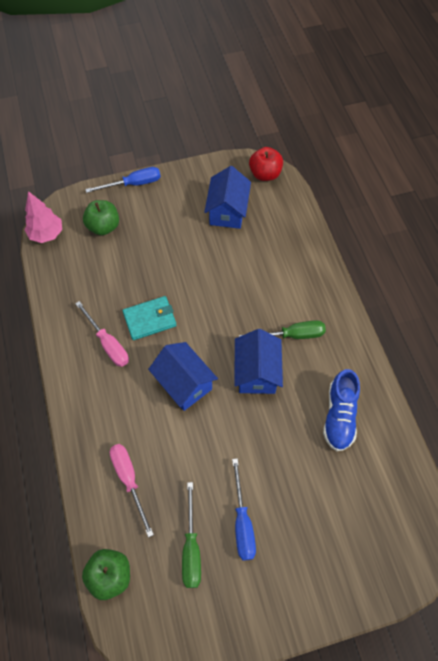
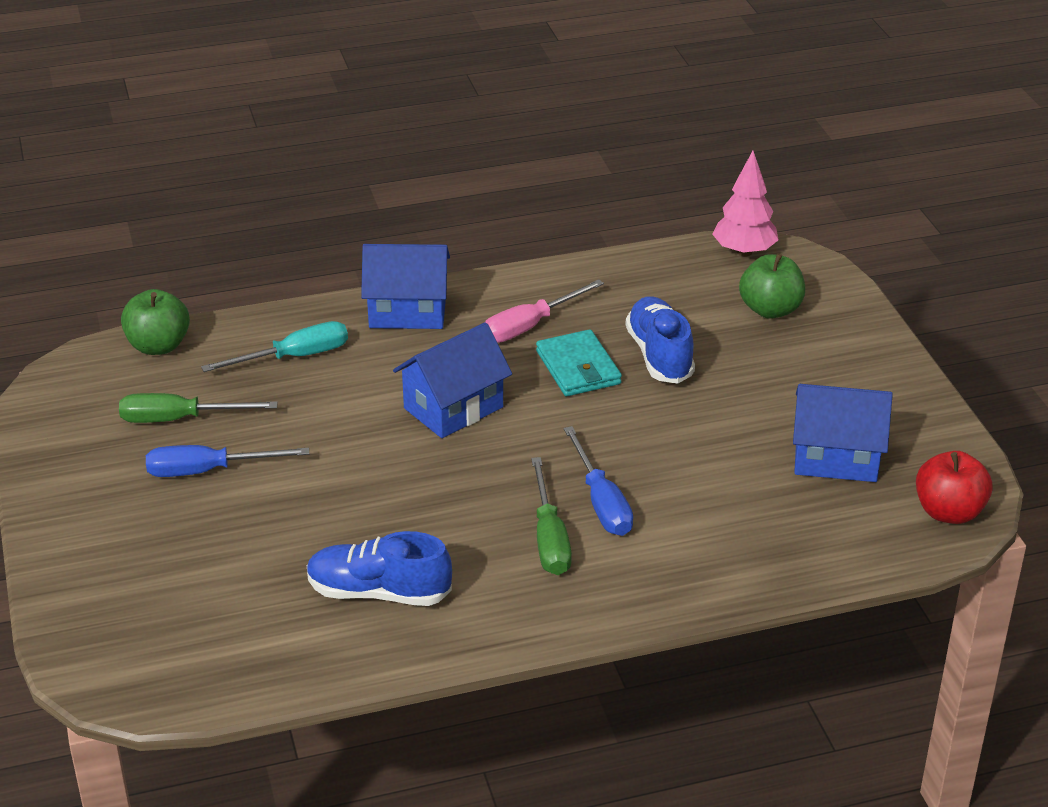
camera: 90 degrees right, 25 degrees down
(129, 480) = (294, 357): pink screwdriver -> turquoise screwdriver
(133, 184) = (878, 339): blue screwdriver -> blue screwdriver (601, 502)
(141, 280) = (659, 355): none -> blue shoe
(256, 372) = (472, 491): blue house -> blue house (407, 311)

